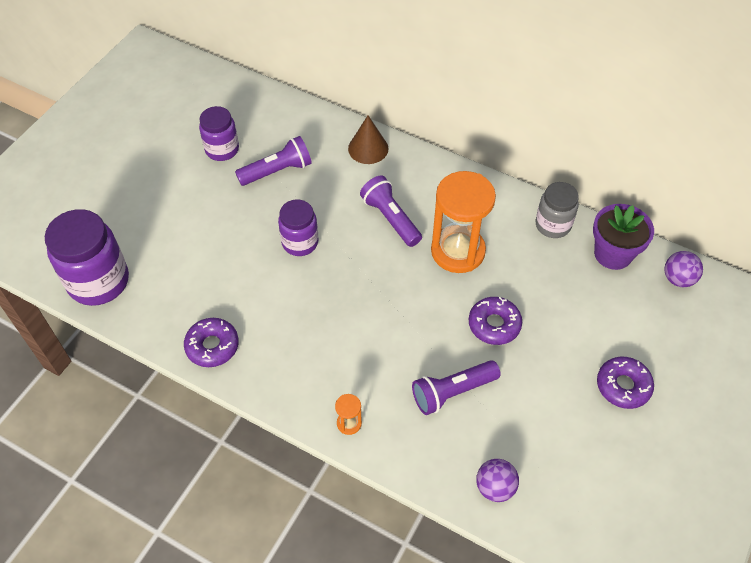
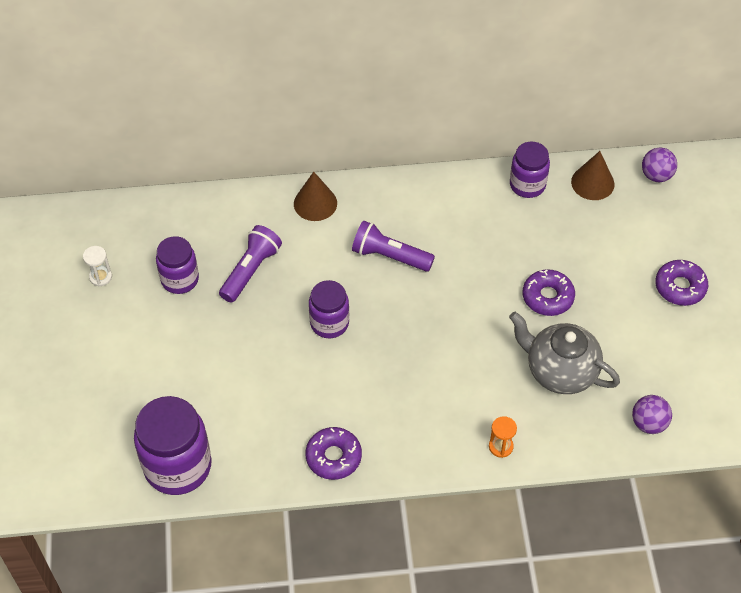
camera: 35 degrees left, 0 degrees up
(171, 118) = (100, 277): none -> white hourglass
(452, 392) = (559, 371): purple flashlight -> grey teapot
(458, 251) = (469, 252): orange hourglass -> none
(553, 225) = (527, 185): grey jar -> purple jar
(613, 254) = (592, 183): purple flower pot -> brown cone

